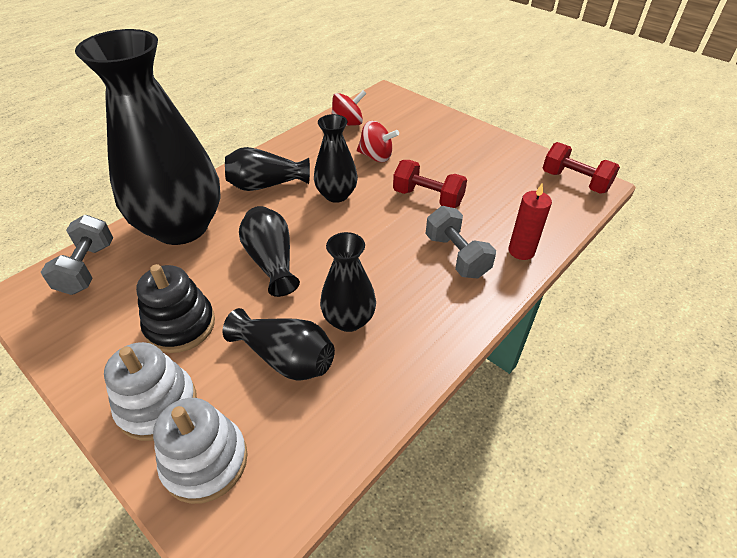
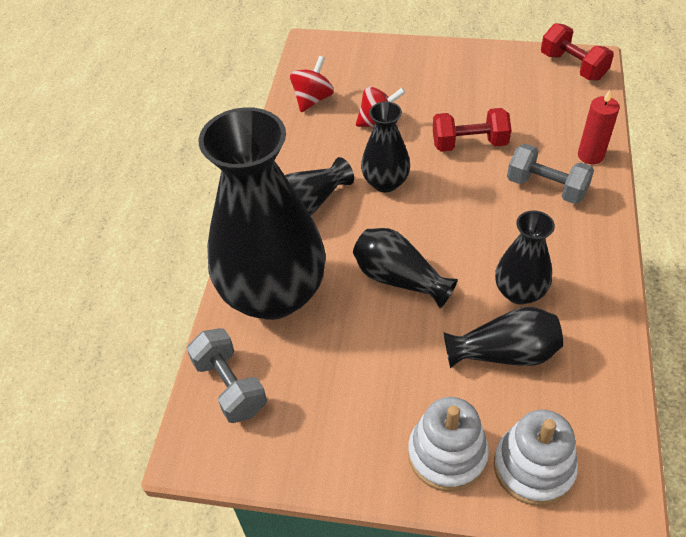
camera: 30 degrees left, 5 degrees up
(180, 325) = (386, 381): black stacking toy -> none
(575, 182) = (572, 66): red dumbbell -> red dumbbell turned 45 degrees clockwise

